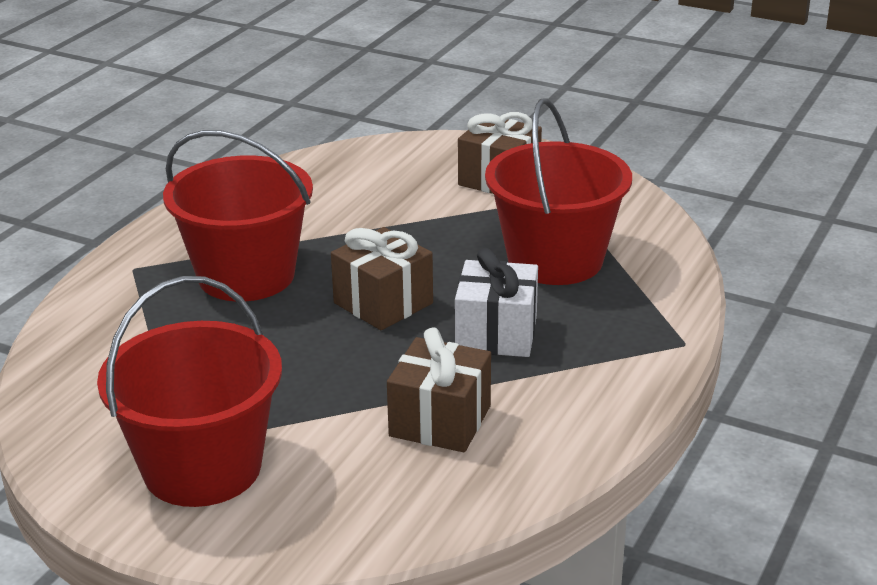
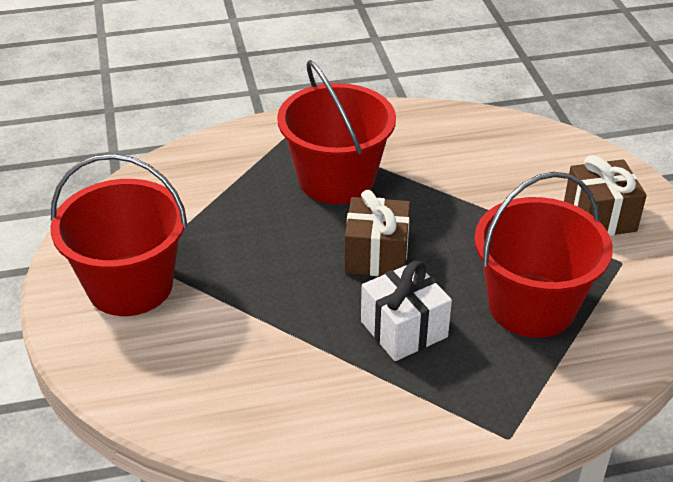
camera: 50 degrees right, 10 degrees up
(440, 421) = (277, 360): brown gift -> none

